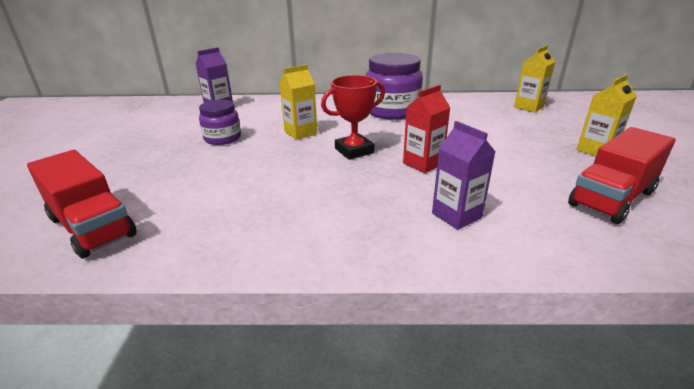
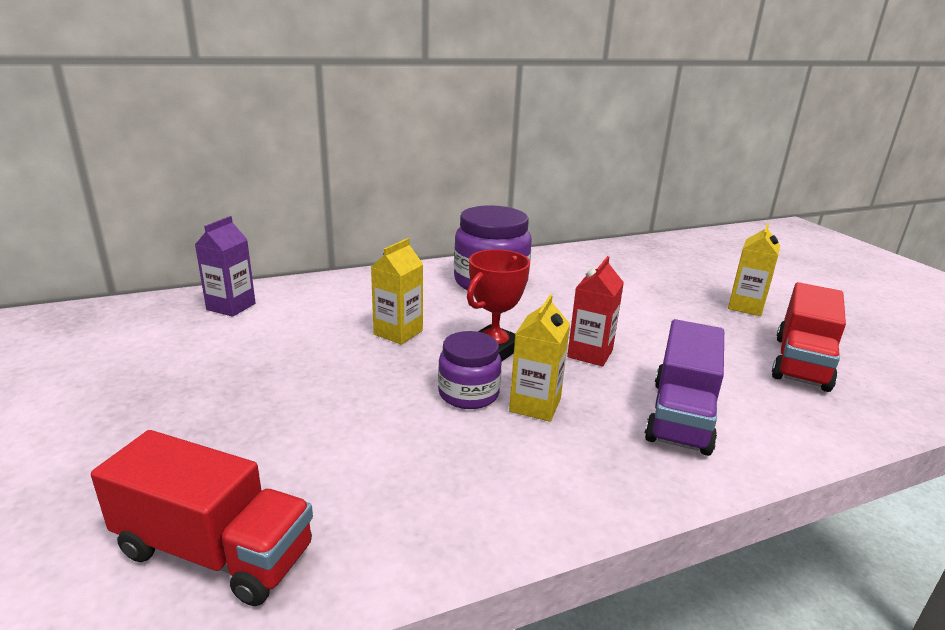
camera: 25 degrees left, 5 degrees down
(222, 138) = (288, 359): purple jar -> purple jar (468, 394)
(456, 215) = (680, 415): purple carton -> purple truck
(528, 107) = (640, 258): yellow carton -> yellow carton (535, 405)

